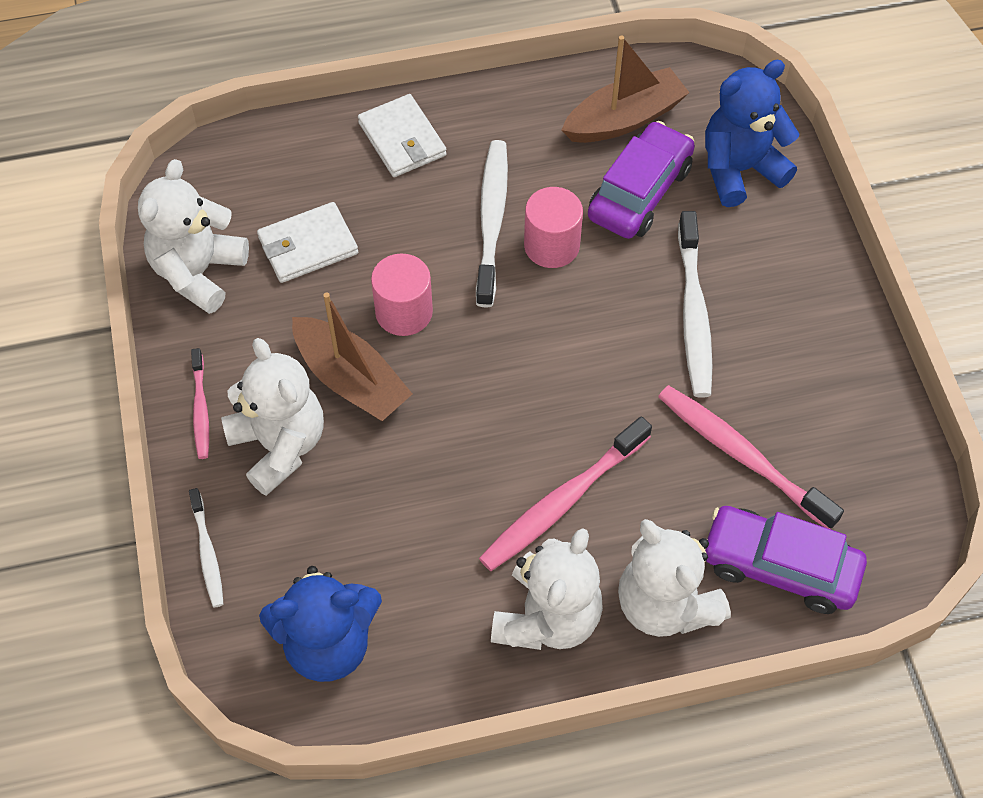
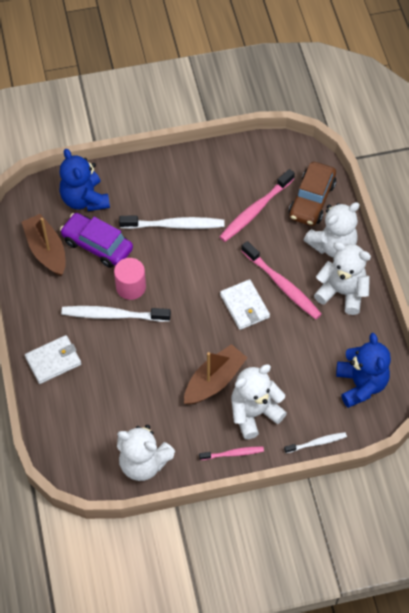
camera: 90 degrees left, 0 degrees up
(308, 246) = (127, 406): white wallet -> white wallet (244, 306)
(404, 312) = (172, 357): pink cylinder -> none
(779, 567) = (312, 200): purple car -> brown car

